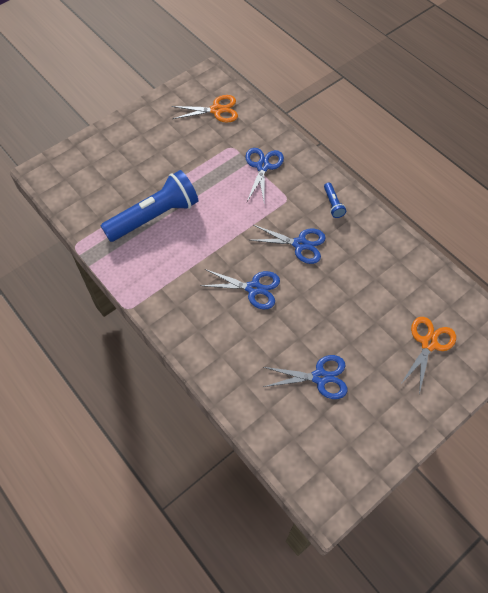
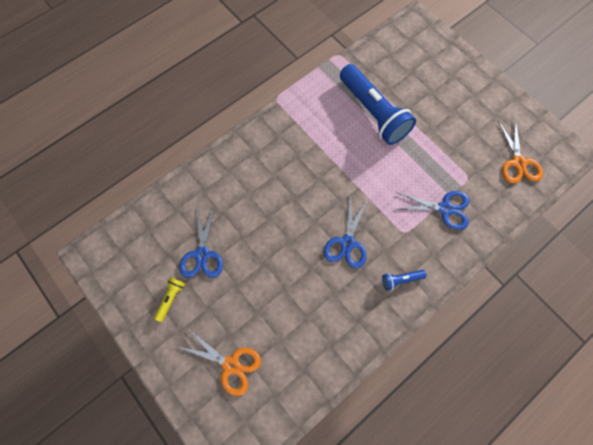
camera: 90 degrees right, 10 degrees up
(253, 288) = (295, 198): blue scissors -> none
(370, 405) = (171, 298): none -> yellow flashlight

